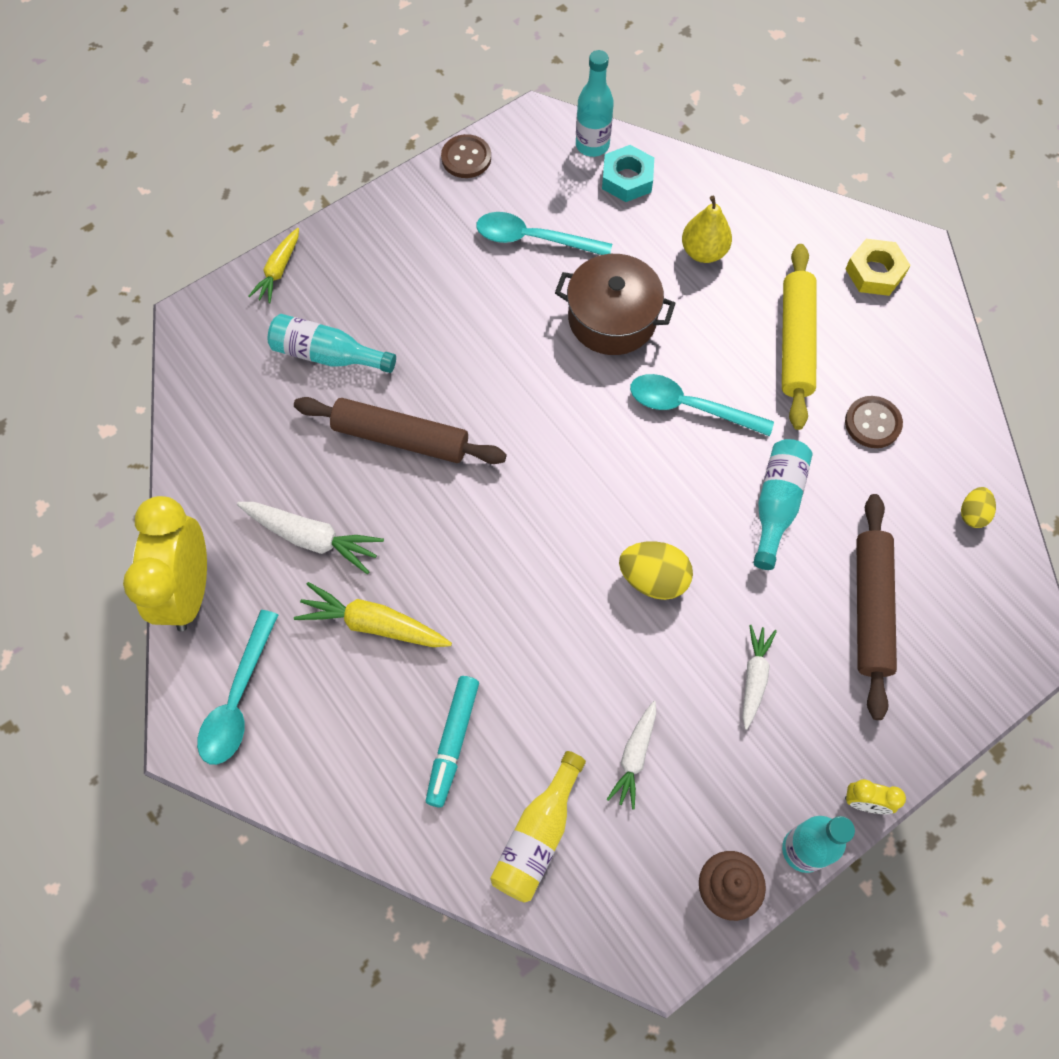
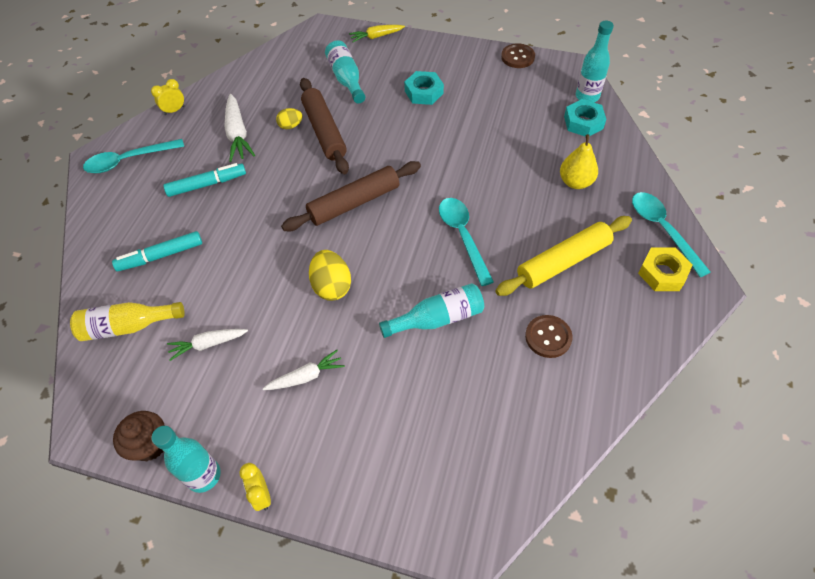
camera: 55 degrees right, 10 degrees down
(188, 591) = (174, 110): yellow clock -> yellow clock, size x0.43
(373, 624) = (207, 184): yellow carrot -> turquoise marker
(433, 290) = (424, 92): none -> turquoise nut
(533, 239) = (498, 109): turquoise spoon -> turquoise spoon (662, 230)
(612, 318) = (485, 169): brown pot -> none
(871, 608) = (409, 416): brown rolling pin -> brown rolling pin (354, 203)
(972, 514) = (537, 439): yellow egg -> yellow egg (291, 126)

